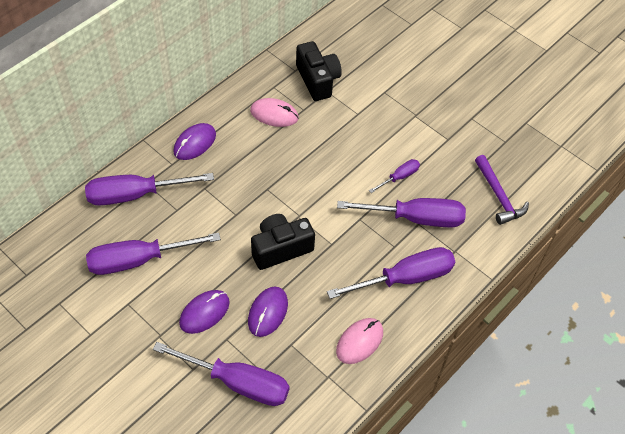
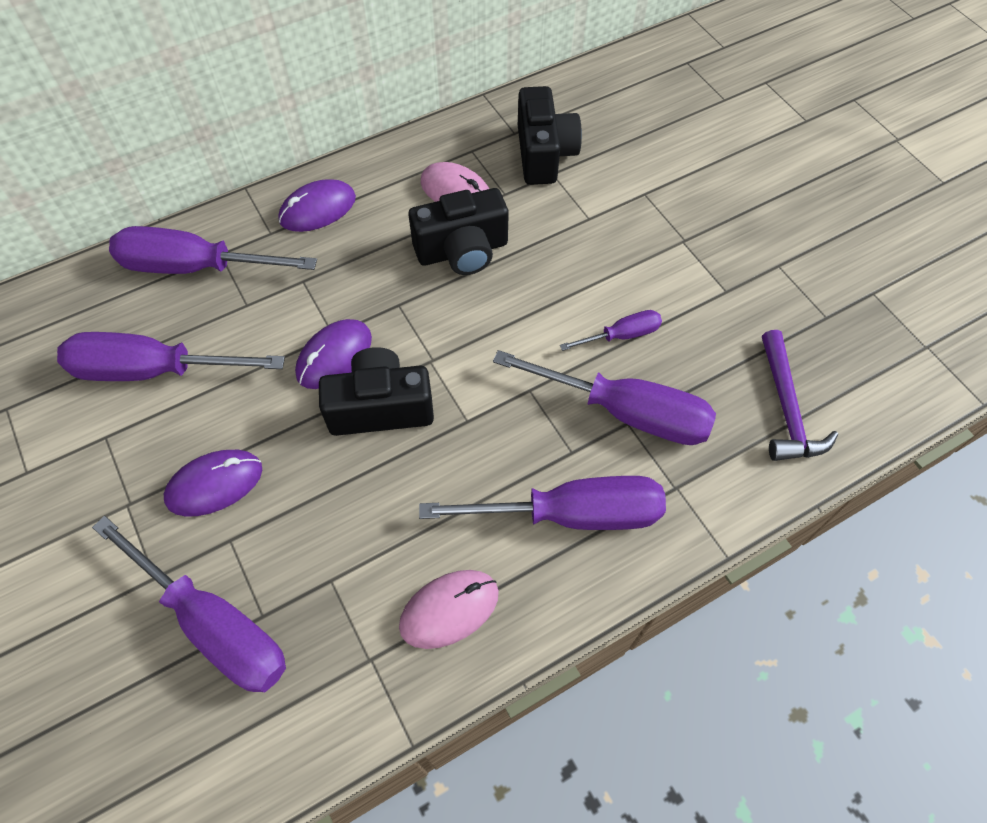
camera: 20 degrees right, 5 degrees up
(268, 312) = (315, 512): purple mouse -> purple mouse (334, 356)
(292, 149) = (462, 251): none -> black camera

